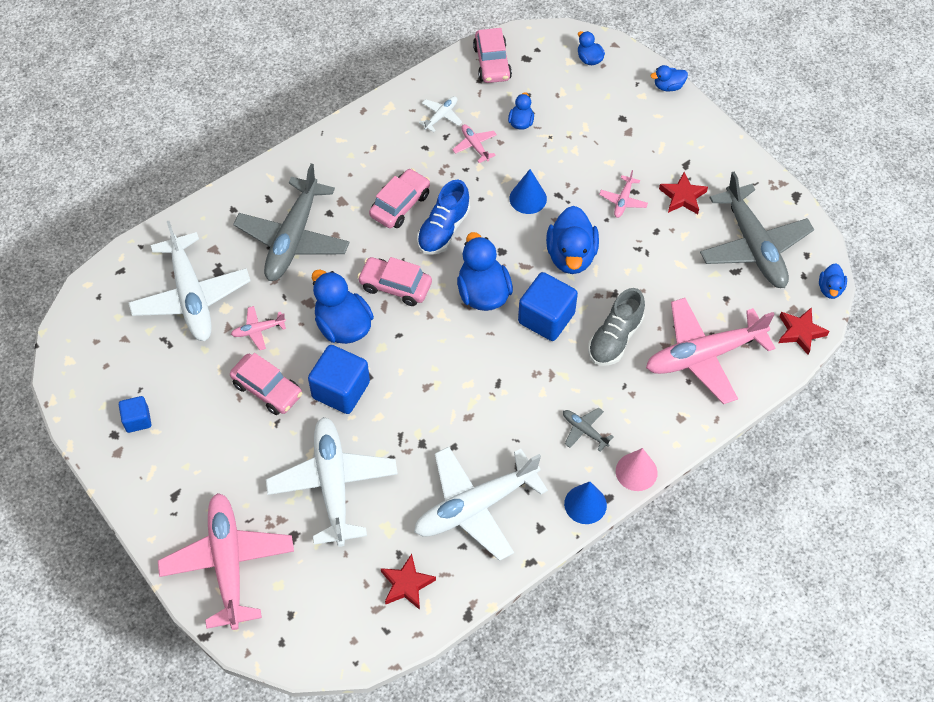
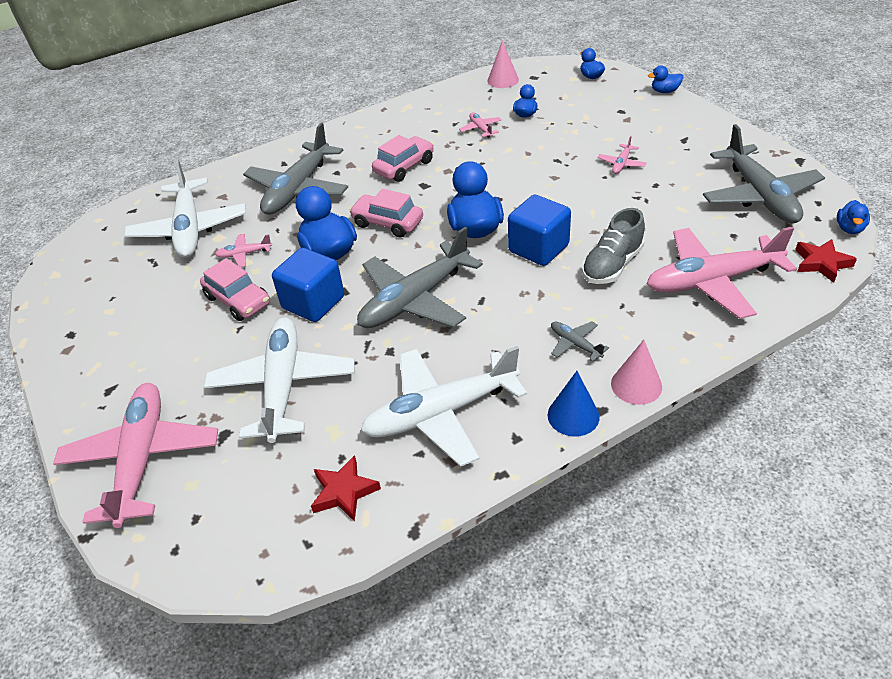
camera: 10 degrees right, 15 degrees down
(137, 420) = (99, 323): blue cube -> none
(436, 384) = (415, 299): none -> grey plane
(441, 116) = (452, 111): white plane -> none
(443, 230) = (442, 183): blue shoe -> none
(492, 63) = (503, 80): pink car -> pink cone
(528, 198) = (527, 162): blue cone -> none
(571, 256) = (567, 202): blue duck -> none
(682, 196) = (682, 161): red star -> none

